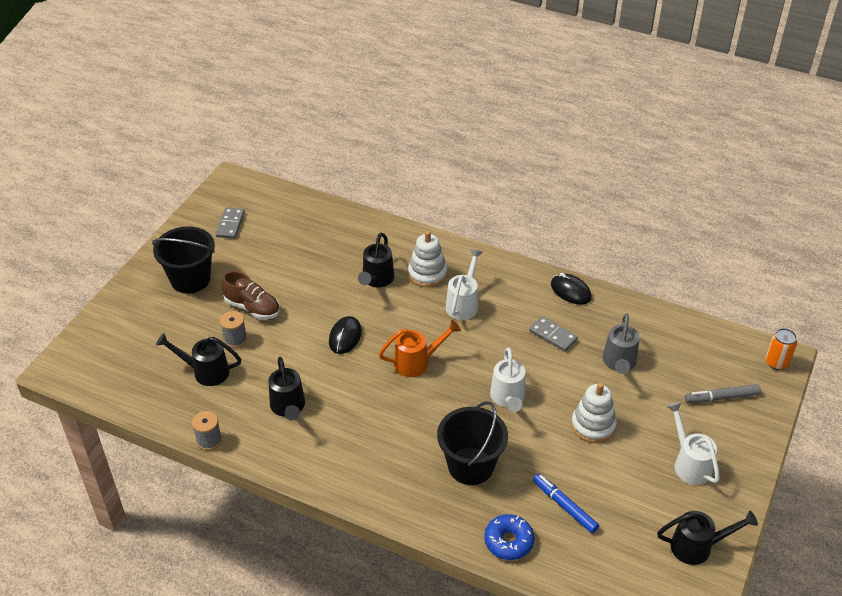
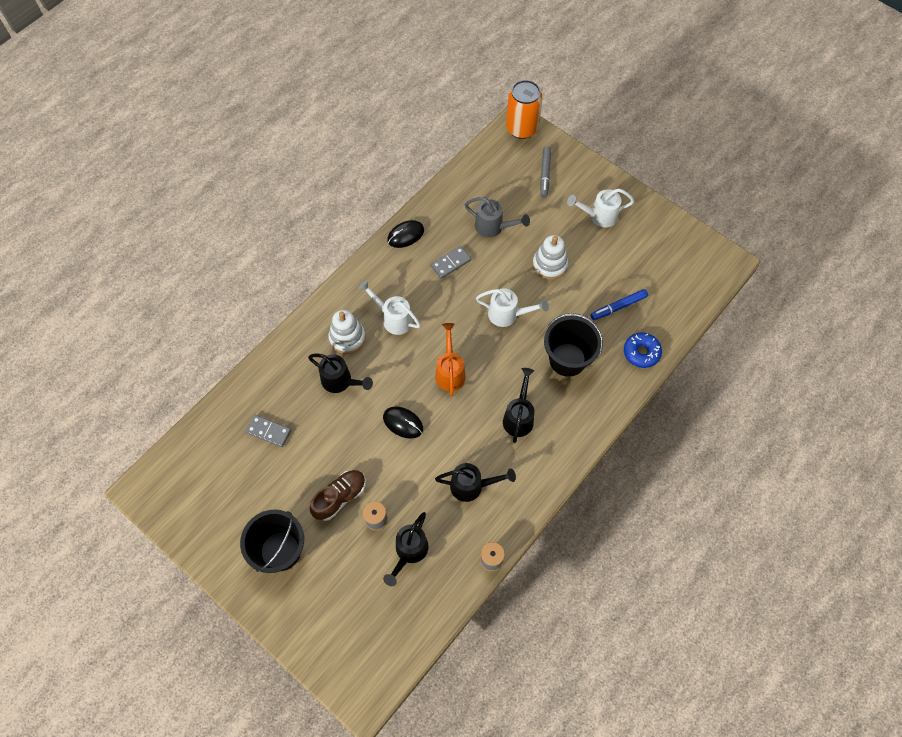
camera: 75 degrees left, 20 degrees up
(230, 224) = (213, 500): grey domino -> grey domino (268, 431)
(697, 547) = (668, 237): black watering can -> black watering can (519, 417)
(776, 362) = (521, 128): orange can -> orange can, size x1.75

